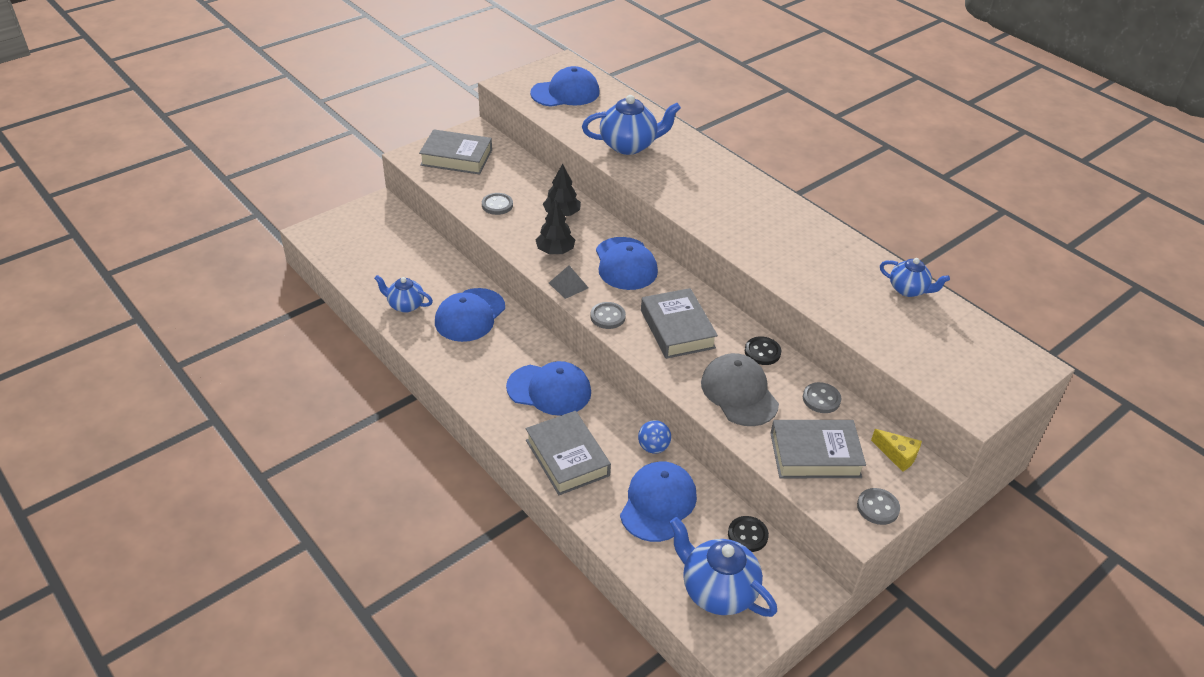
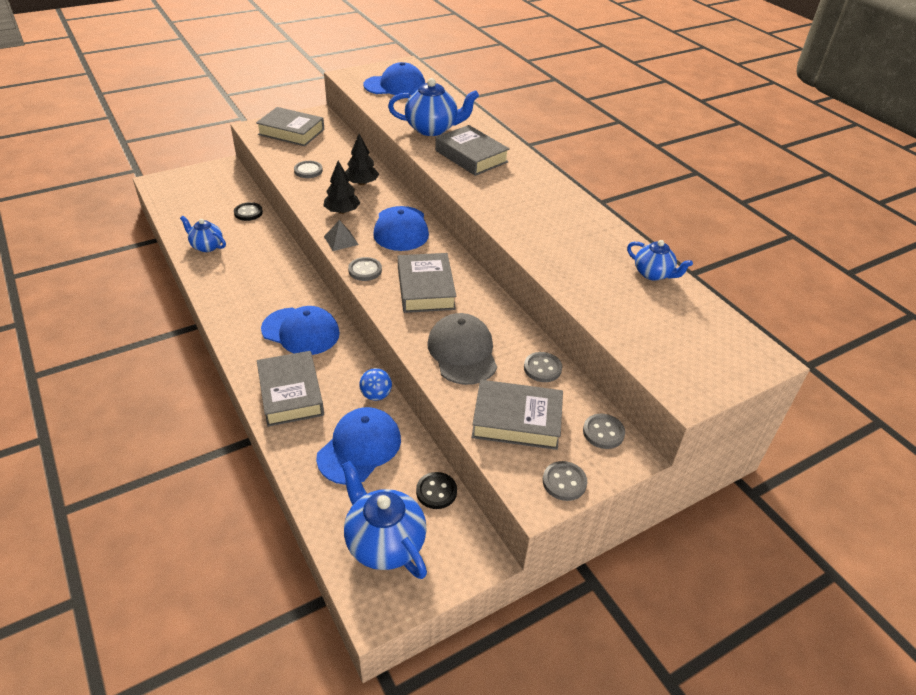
camera: 10 degrees right, 0 degrees up
(470, 315) = (258, 261): blue cap -> none
(683, 175) = (471, 156): none -> grey book
(762, 352) = (500, 318): black button -> black button (248, 213)
(898, 455) = (603, 432): yellow cheese -> grey button

